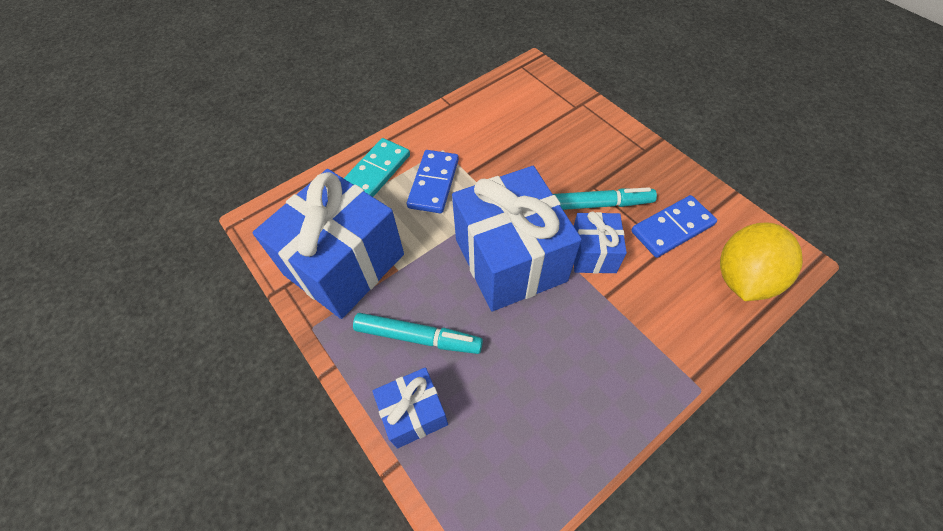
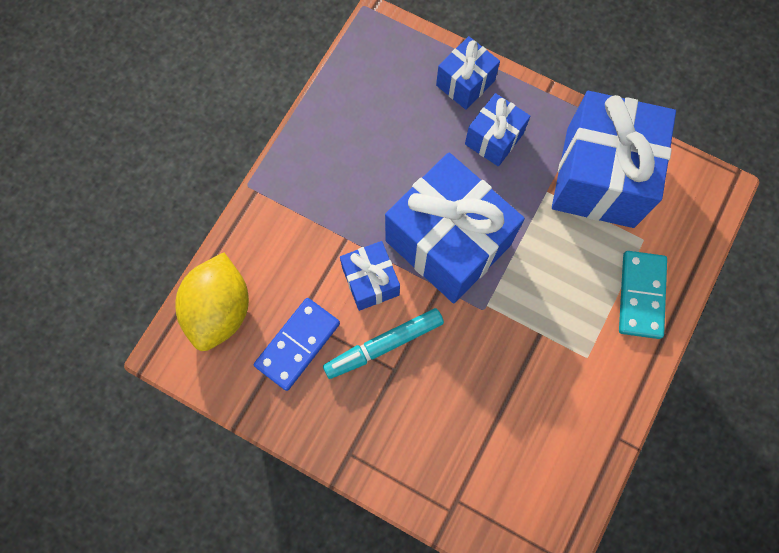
camera: 155 degrees right, 15 degrees up
(418, 337) = (494, 139): turquoise marker -> blue gift
(434, 183) = (569, 304): blue domino -> none

